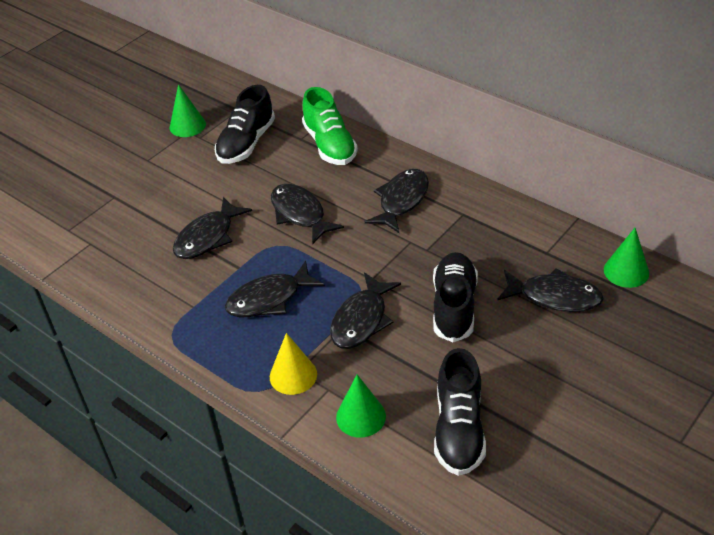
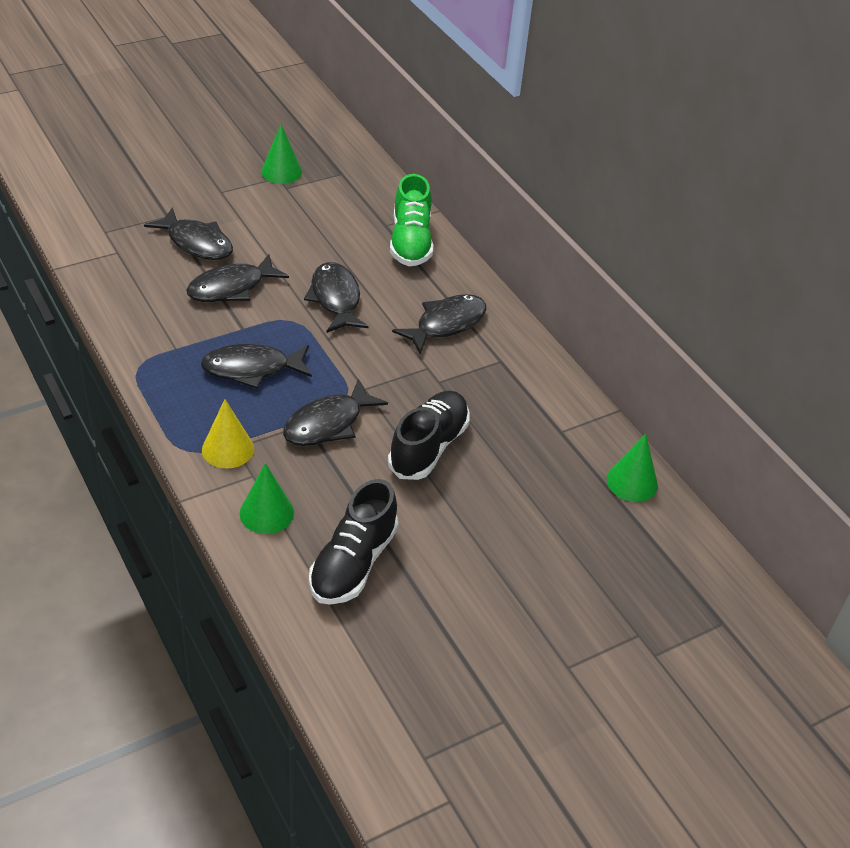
camera: 15 degrees right, 0 degrees up
(246, 143) = (328, 210): black shoe -> none
(554, 297) = (538, 478): black fish -> black fish (197, 243)

